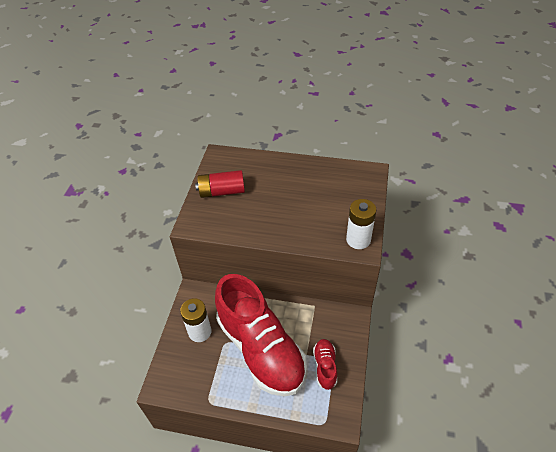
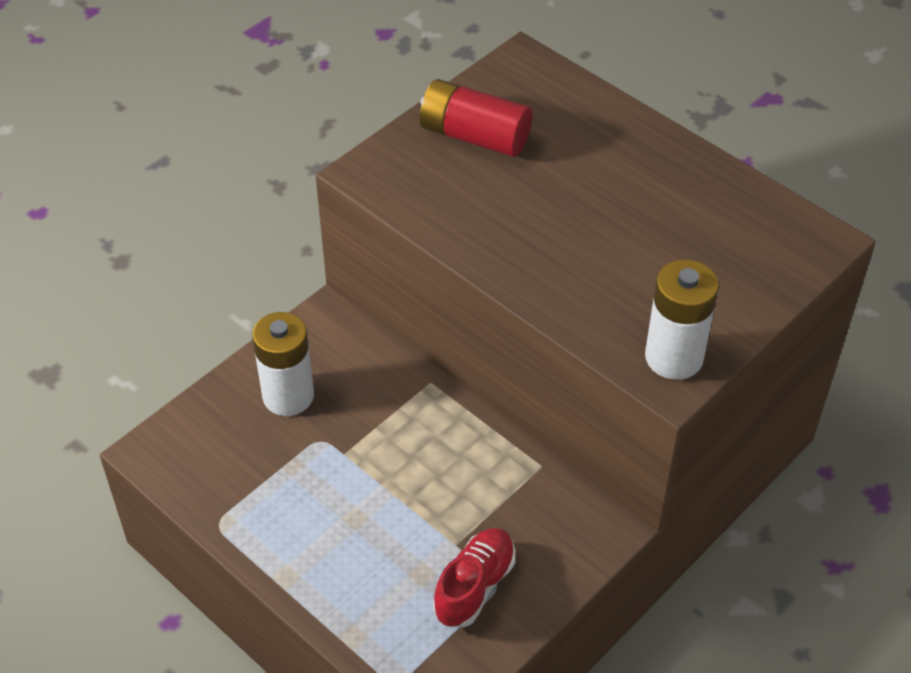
camera: 30 degrees right, 0 degrees up
(261, 349) = (377, 487): red shoe -> none

